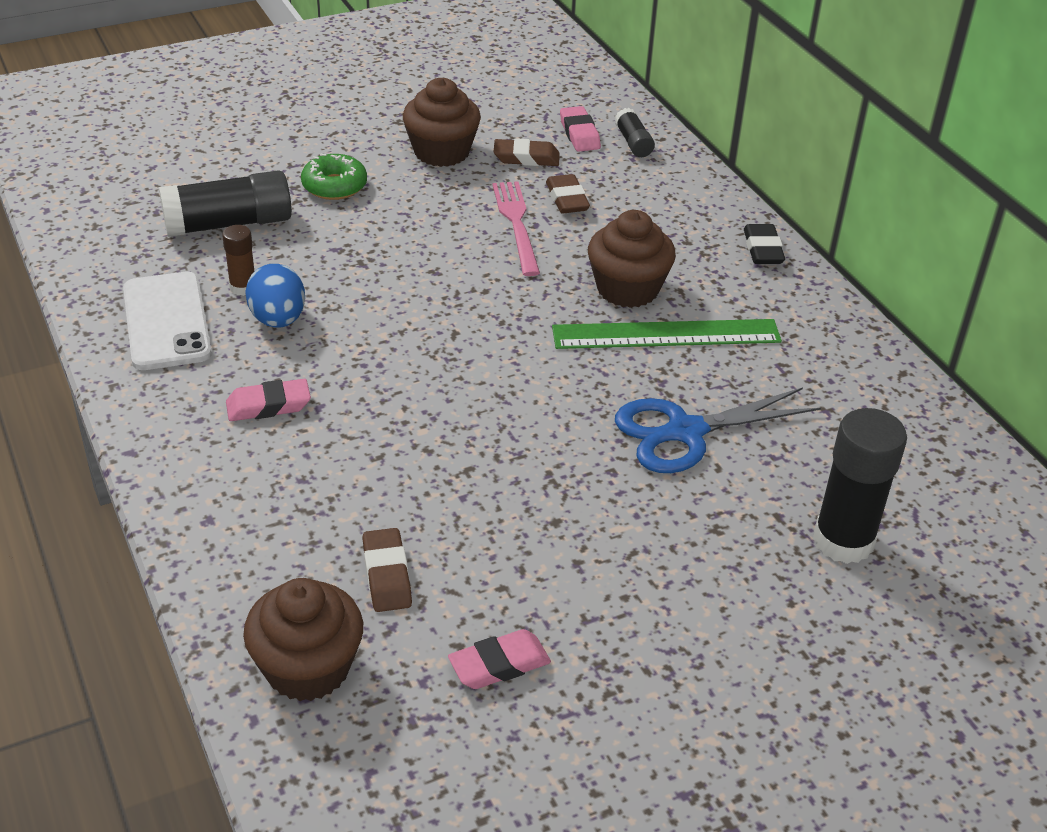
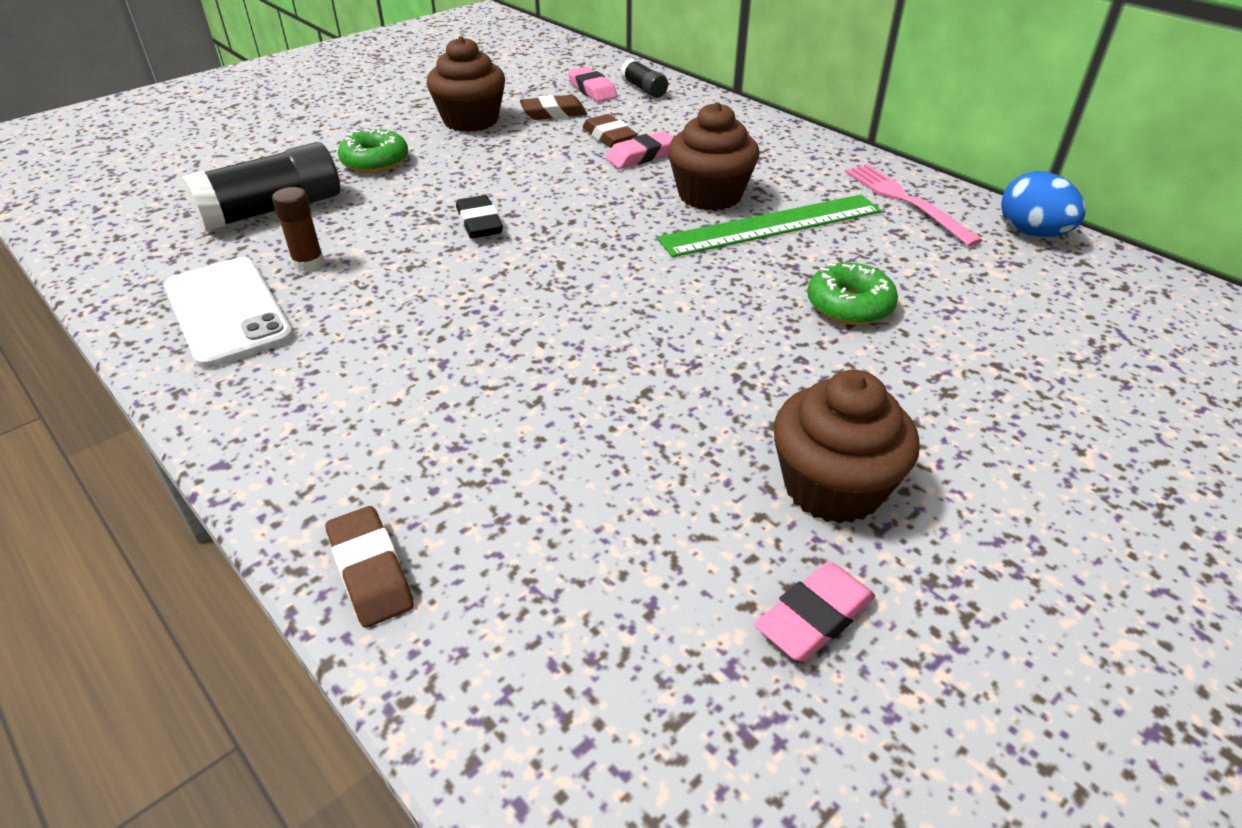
camera: 15 degrees left, 0 degrees up
(268, 406) = (382, 374): pink eraser -> pink eraser (641, 156)
(278, 319) = (360, 286): blue egg -> blue egg (1032, 233)
(308, 668) = (566, 697): brown cupcake -> brown cupcake (832, 487)
(387, 575) = (613, 537): brown eraser -> brown eraser (371, 571)
(516, 224) = (573, 163): pink fork -> pink fork (906, 201)
(685, 432) = (849, 305): blue scissors -> green donut
(762, 249) = (810, 145): black eraser -> black eraser (479, 223)
(843, 541) = (1078, 374): black glue stick -> none

